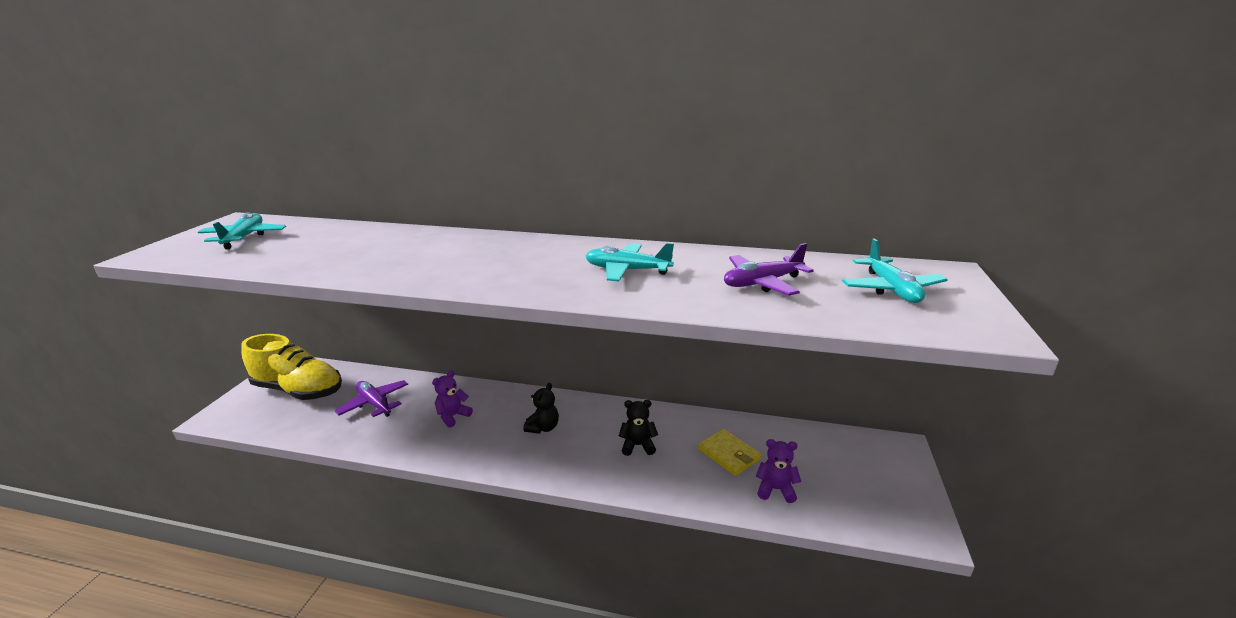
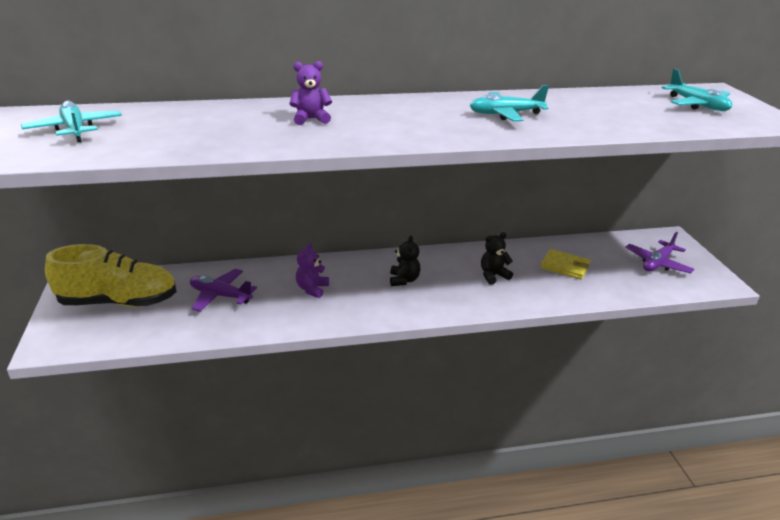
camera: 25 degrees left, 5 degrees up
(762, 283) = (613, 111): purple plane -> purple plane (657, 263)
(775, 489) = (614, 281): purple teddy bear -> purple teddy bear (311, 119)

